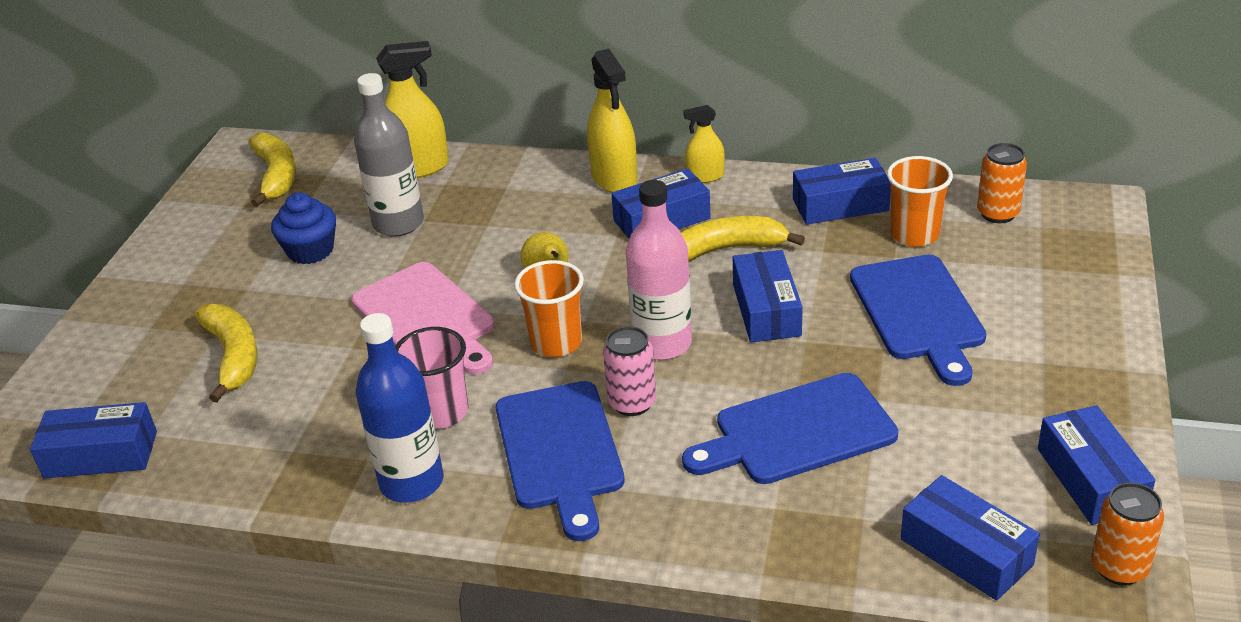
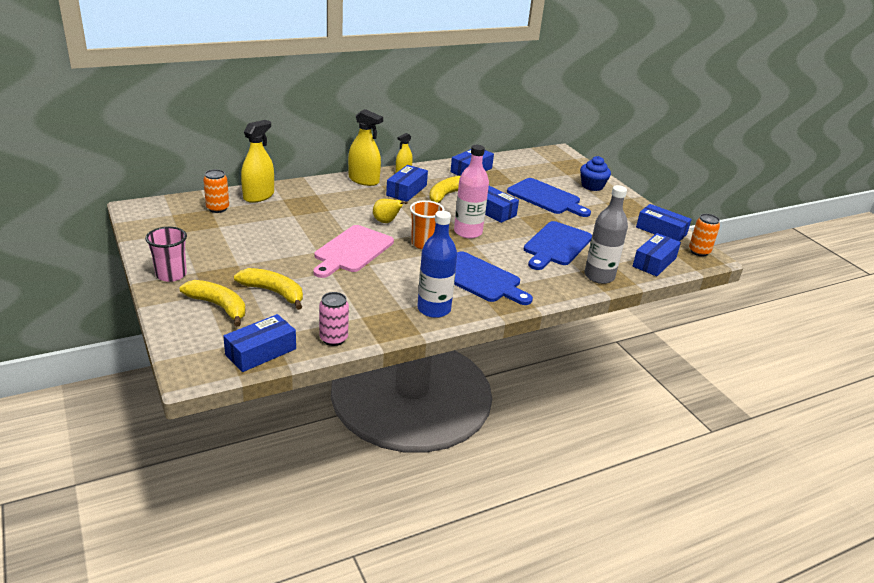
camera: 45 degrees left, 5 degrees down
(276, 176) = (180, 216): yellow banana -> yellow banana (219, 306)
(310, 250) = (250, 241): blue cupcake -> blue cupcake (592, 186)
(398, 223) = (282, 219): grey bottle -> grey bottle (599, 276)
(427, 318) = (352, 251): pink cutting board -> pink cutting board turned 105 degrees clockwise
(441, 412) = (410, 282): pink cup -> pink cup (171, 275)
(632, 403) = (484, 255): pink can -> pink can (333, 339)
(914, 234) = (511, 174): orange cup -> none
(966, 552) = (654, 262): blue box -> blue box turned 60 degrees counterclockwise
(998, 213) = (531, 161): orange can -> orange can (217, 208)

